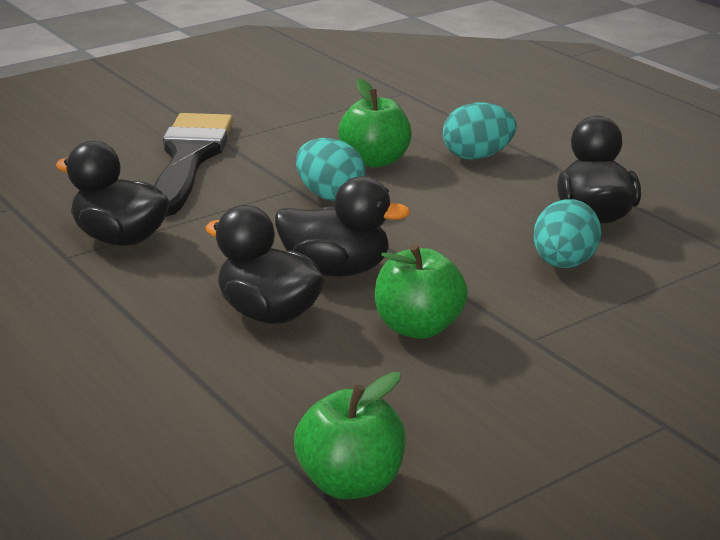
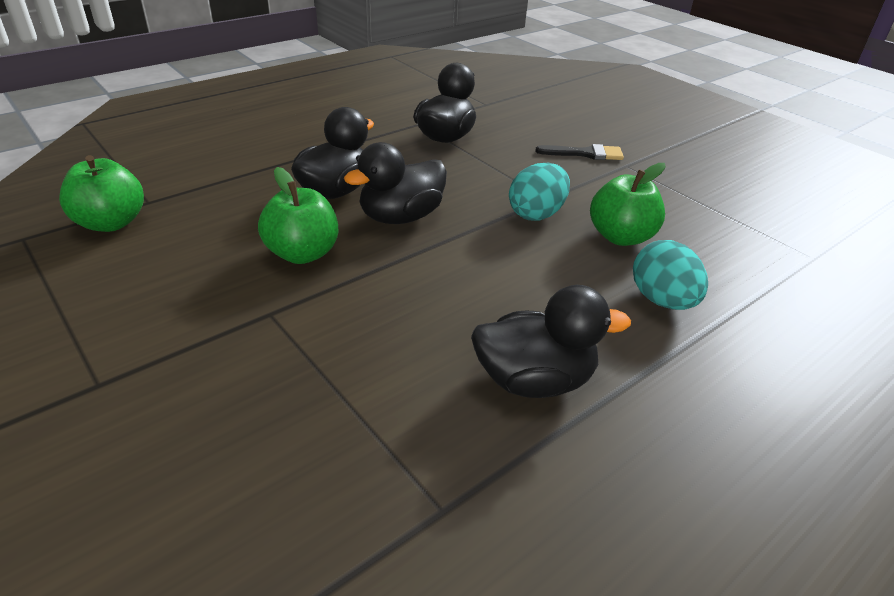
camera: 85 degrees right, 10 degrees up
(189, 159) = (585, 154): black brush -> black brush, size x0.49
(336, 270) = (401, 217): black duck -> black duck turned 45 degrees clockwise
(564, 264) = (413, 345): turquoise egg -> none

